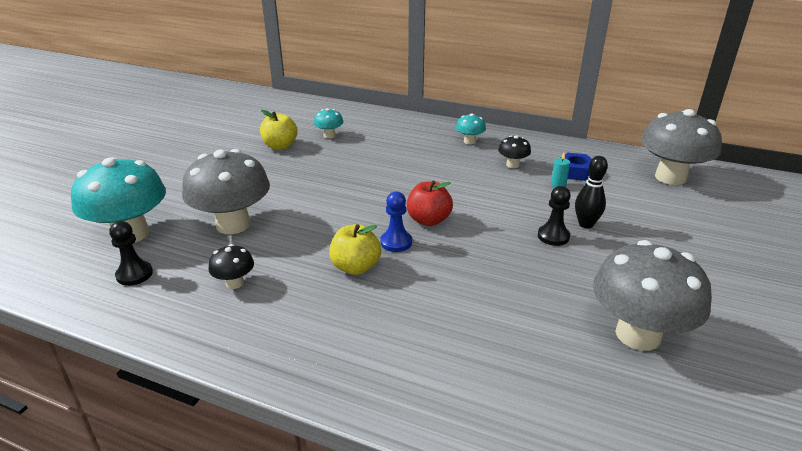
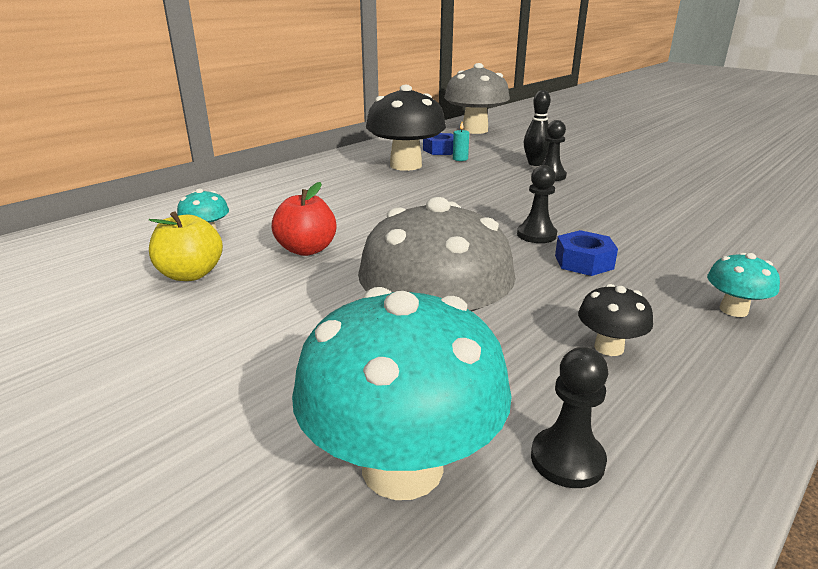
camera: 70 degrees left, 5 degrees down
(355, 267) = (583, 262): yellow apple -> blue nut
(396, 242) = (536, 235): blue pawn -> black pawn
(428, 220) = (496, 214): red apple -> red apple (307, 250)
(469, 141) = (332, 171): turquoise mushroom -> turquoise mushroom (733, 310)
(512, 165) = (406, 165): black mushroom -> black mushroom, size x2.17
(638, 335) = (694, 180): grey mushroom -> none

